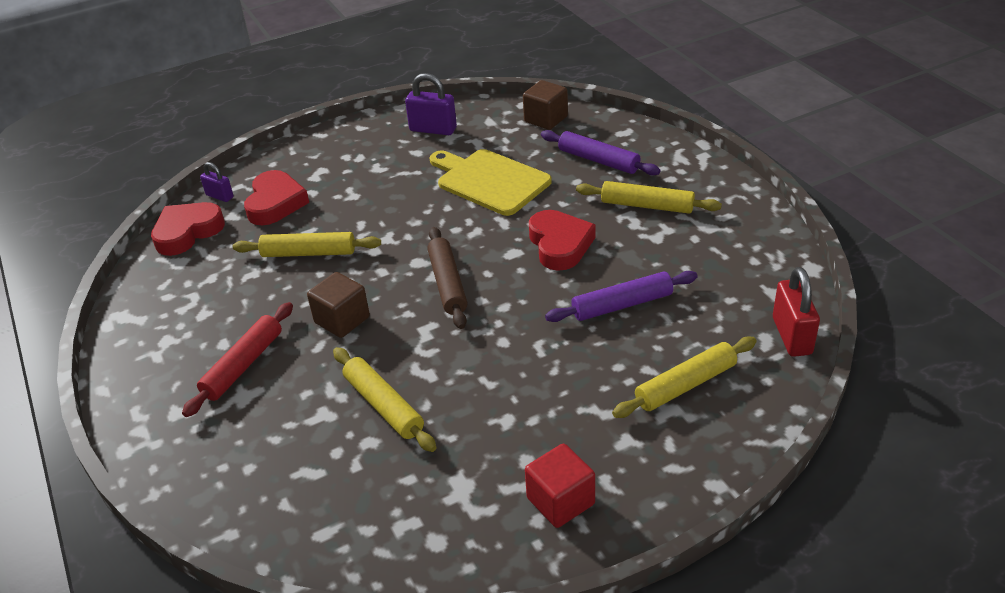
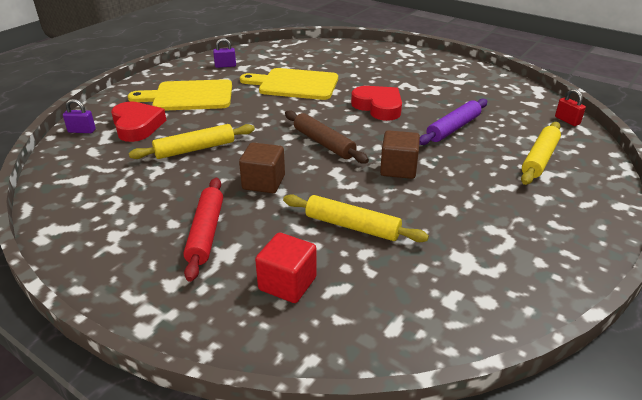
camera: 30 degrees left, 5 degrees down
(187, 232) = (71, 158): red heart -> none
(357, 171) = (189, 96): none -> yellow cutting board
(433, 129) = (225, 66): purple padlock -> purple padlock, size x0.60
(546, 119) = (300, 49): brown cube -> brown cube (398, 169)
(560, 501) = (541, 245): red cube -> red cube (287, 283)
(598, 160) = (356, 63): purple rolling pin -> none
(647, 206) = (411, 78): yellow rolling pin -> none
(792, 336) = (567, 120): red padlock -> red padlock, size x0.60

